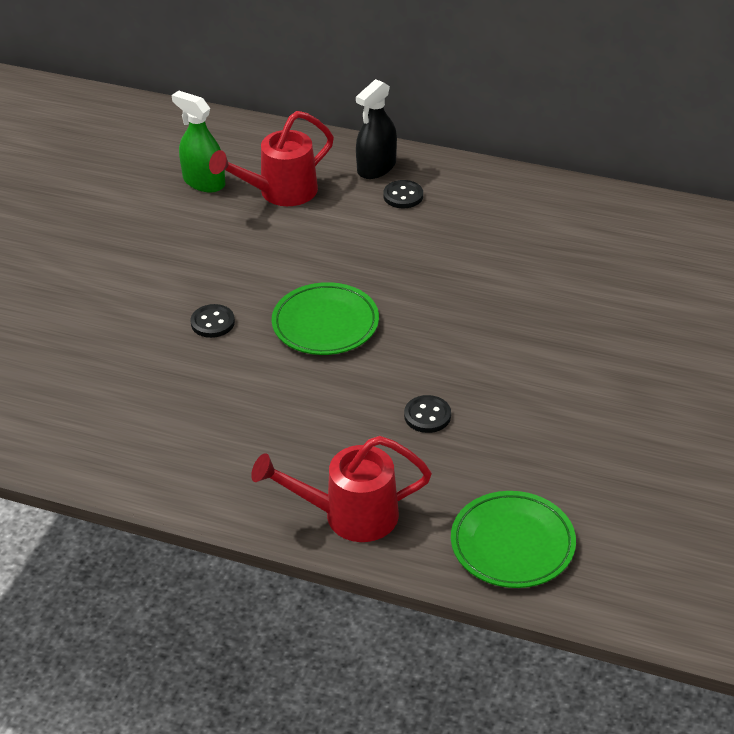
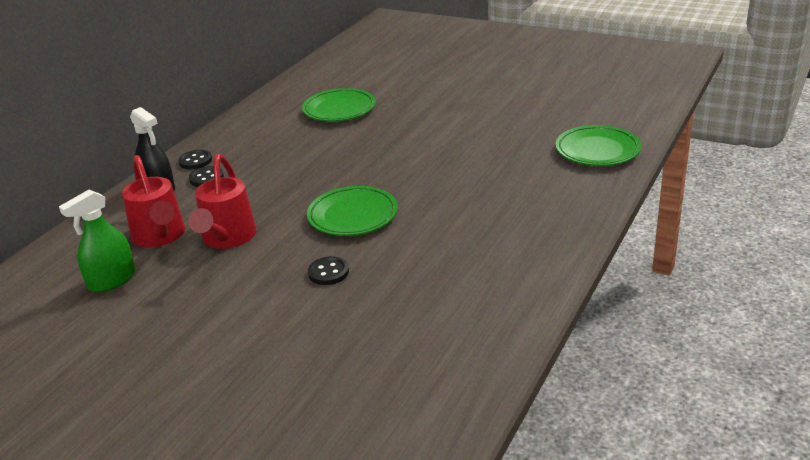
camera: 80 degrees left, 10 degrees down
(349, 515) = (571, 208): red watering can -> red watering can (227, 238)
(427, 416) = (470, 175): black button -> black button (195, 161)
(601, 271) = (339, 109): none -> green plate

